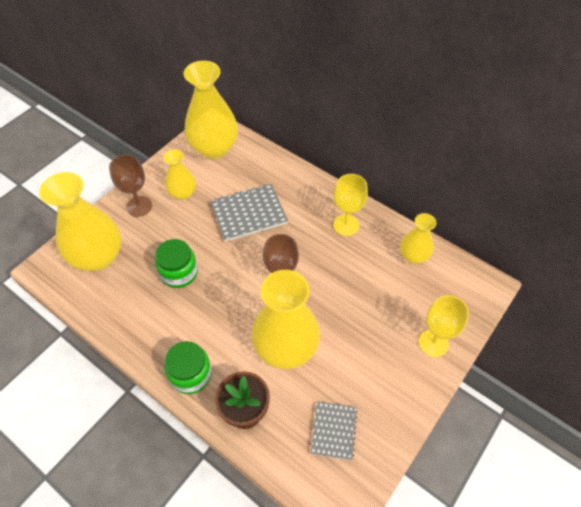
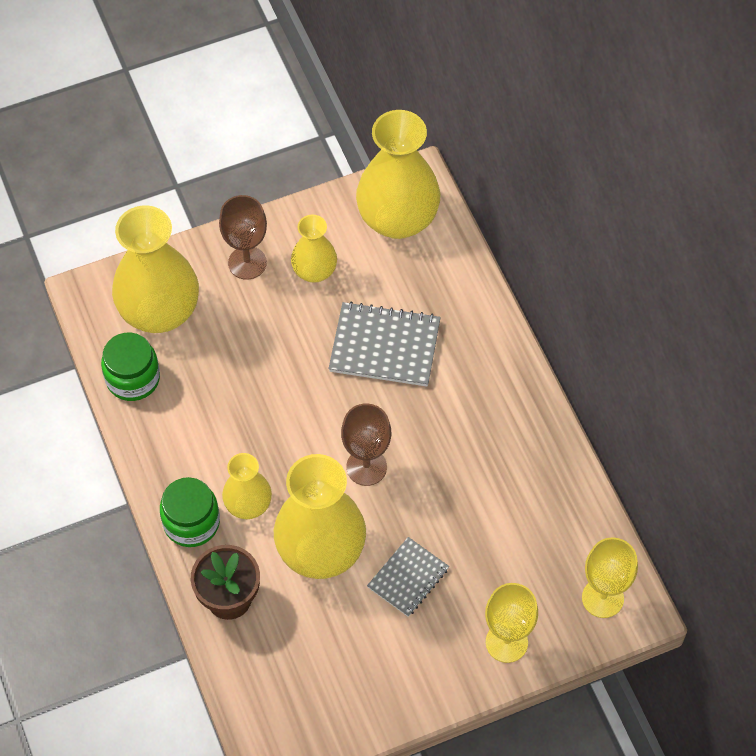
camera: 30 degrees right, 5 degrees up
(179, 273) = (247, 385): green jar -> green jar (133, 378)
(334, 431) = (315, 674): grey notebook -> grey notebook (408, 578)
(346, 225) = (505, 429): yellow goblet -> yellow goblet (602, 598)
(413, 256) = (566, 520): yellow vase -> yellow vase (248, 505)

